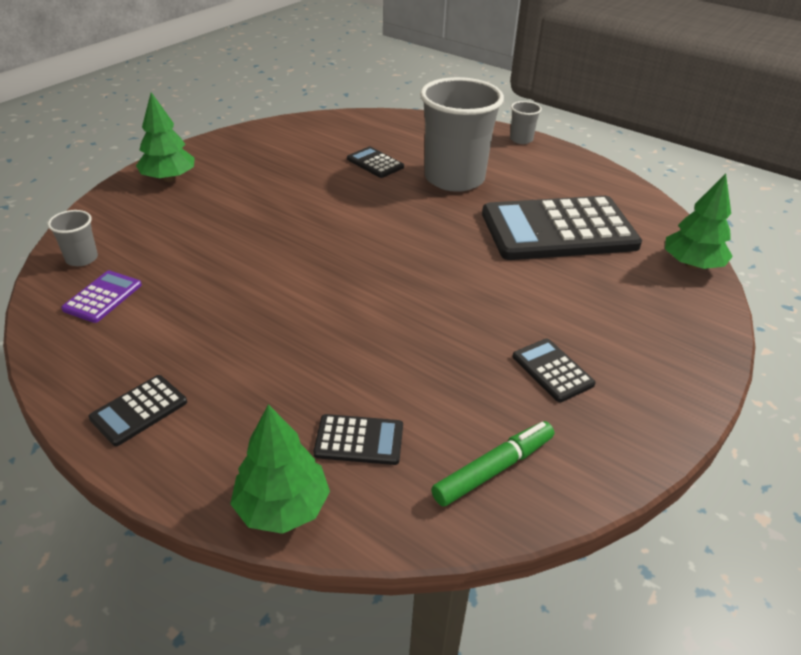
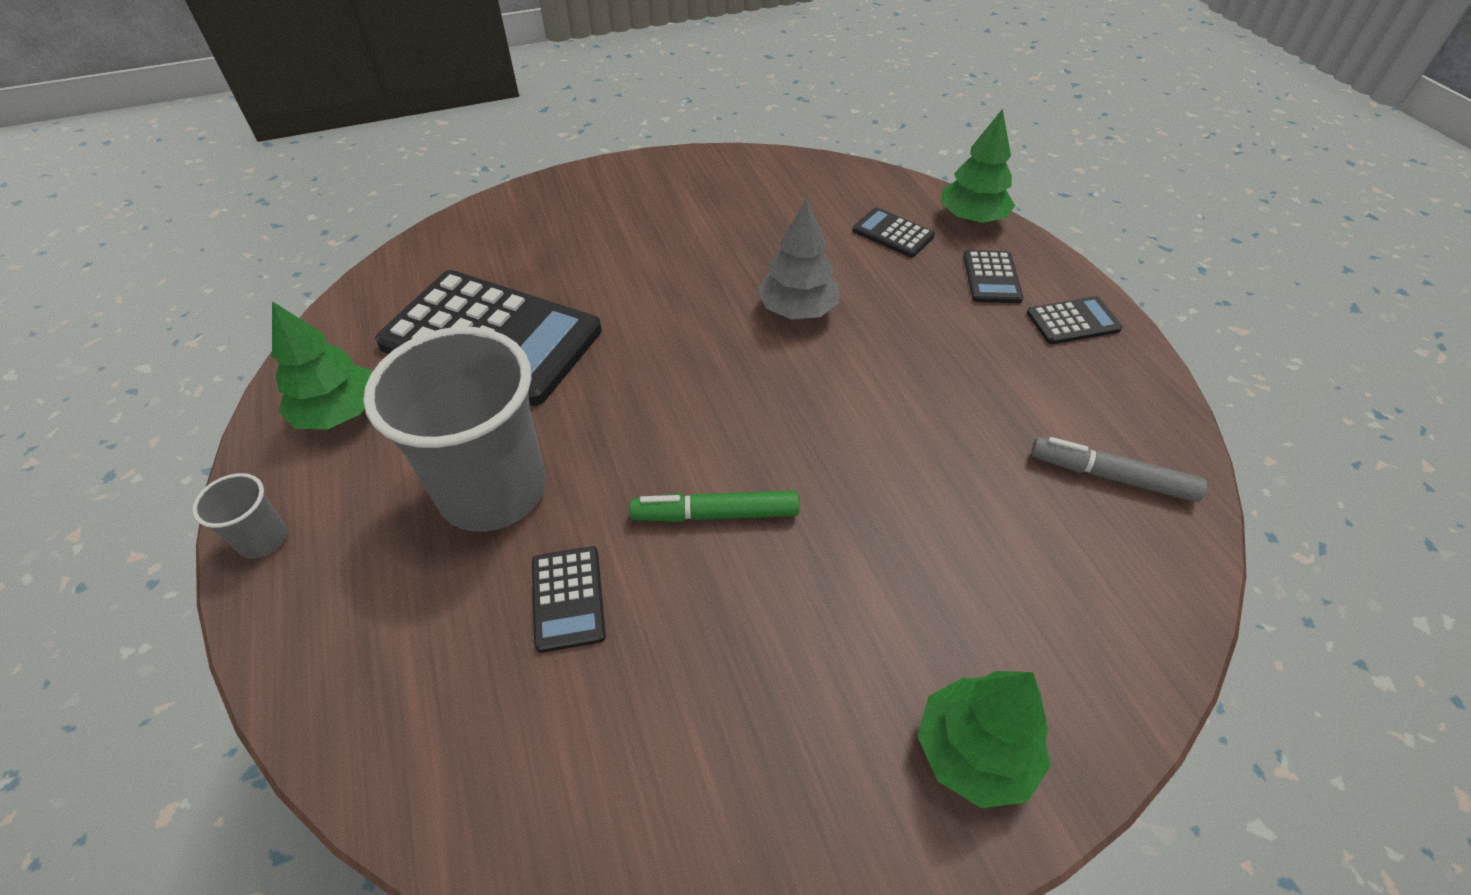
camera: 145 degrees left, 10 degrees up
(82, 258) = (1146, 569): grey cup -> none
(103, 297) = (1111, 476): purple calculator -> grey marker
(386, 323) = (797, 310): none -> grey tree
(493, 469) = (810, 186): green marker -> green marker (715, 514)
(552, 370) = (696, 219): black calculator -> black calculator (991, 278)
(691, 264) = (435, 245): green tree -> green tree (339, 413)

